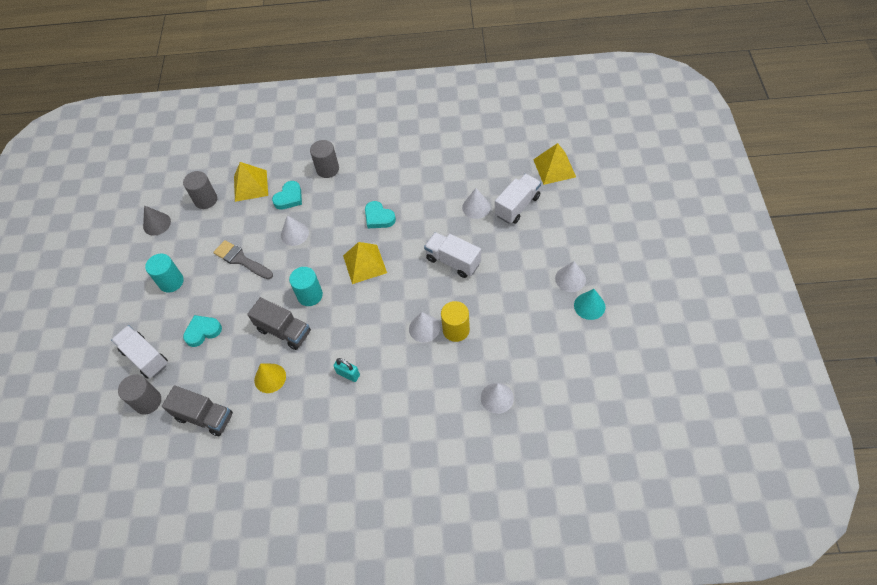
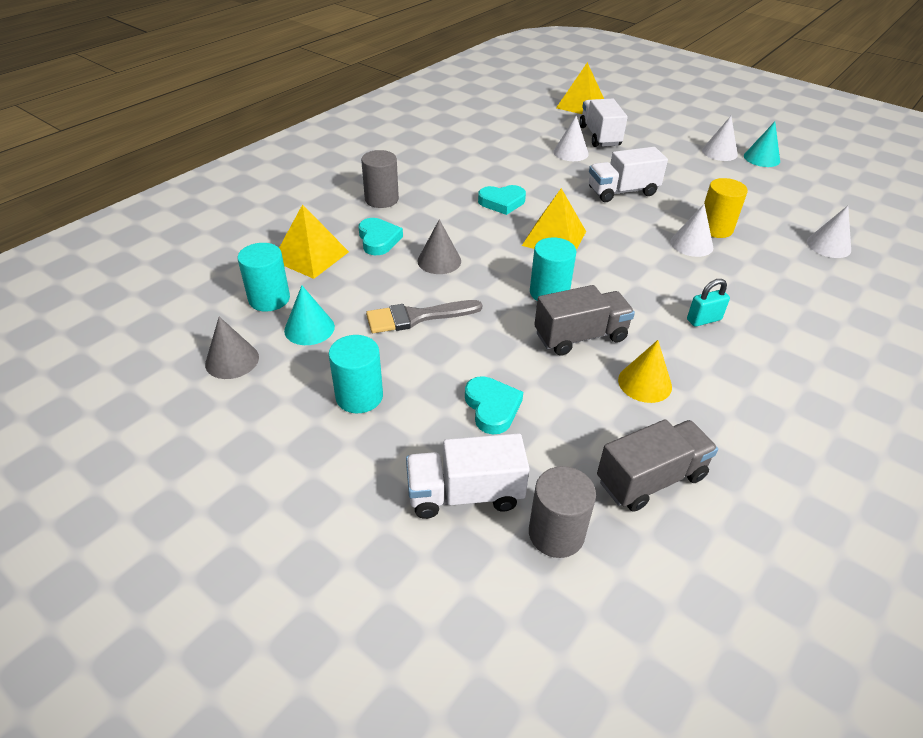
camera: 55 degrees left, 15 degrees down
(198, 230) = (309, 328): none -> turquoise cone
(202, 331) = (492, 407): turquoise heart -> turquoise heart turned 150 degrees clockwise
(206, 200) = (269, 299): grey cylinder -> turquoise cylinder
(294, 234) = (439, 261): white cone -> grey cone

